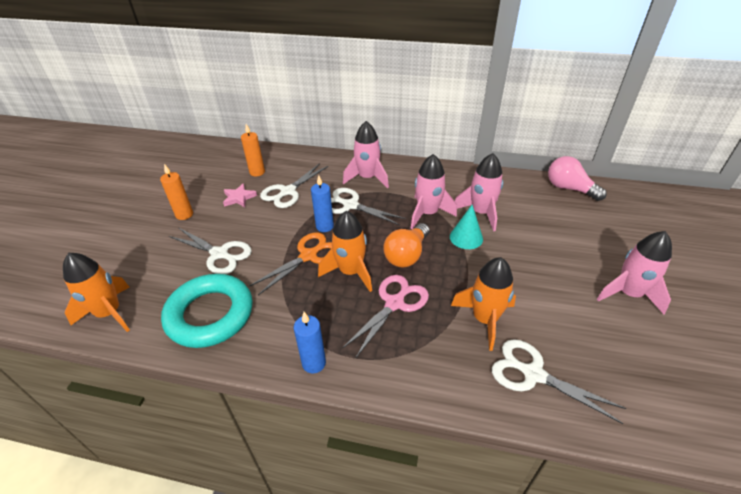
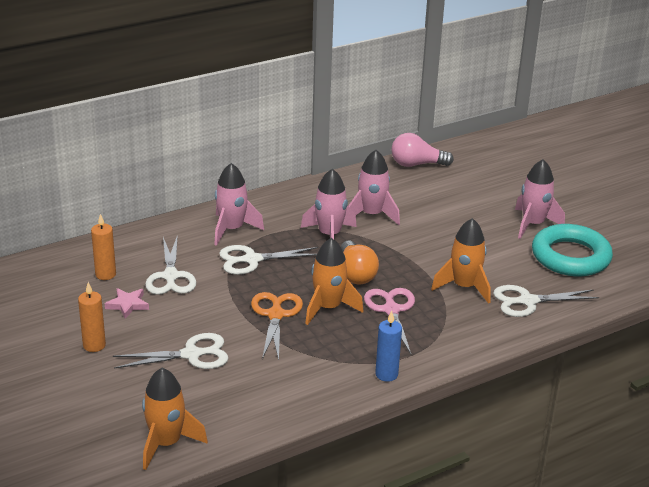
camera: 45 degrees left, 10 degrees down
(210, 314) = (259, 394): turquoise ring -> turquoise ring (570, 257)
(324, 226) = (254, 287): blue candle -> none
(466, 237) = (384, 239): turquoise cone -> none

